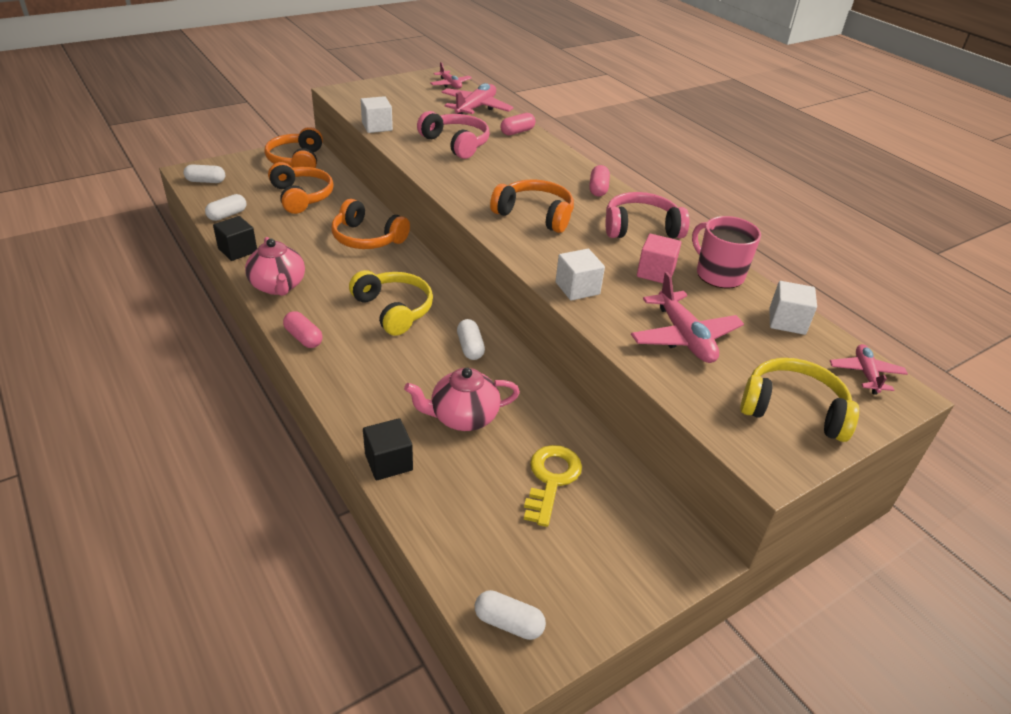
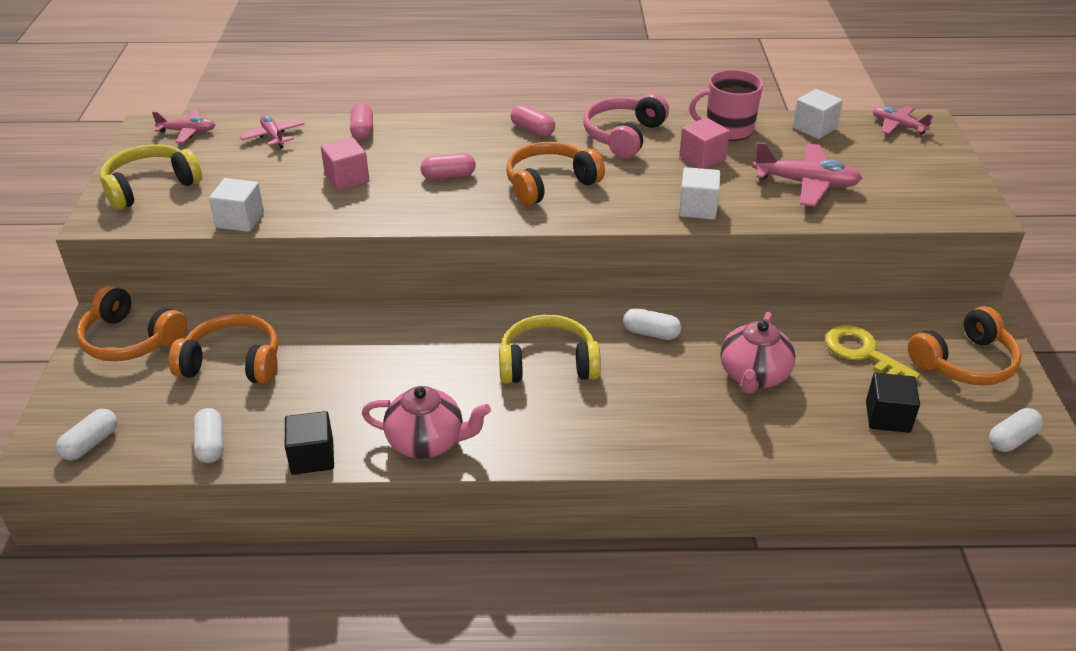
camera: 55 degrees left, 0 degrees up
(303, 338) = (549, 449): pink capsule -> pink capsule (448, 176)
(367, 238) = (386, 338): orange headphones -> orange headphones (964, 362)
(388, 462) = (790, 447): black cube -> black cube (887, 417)
(456, 143) = (347, 178): pink headphones -> pink cube
(475, 108) = (273, 136): pink plane -> pink plane, size x0.61
(793, 409) = (922, 175): yellow headphones -> yellow headphones (150, 186)

